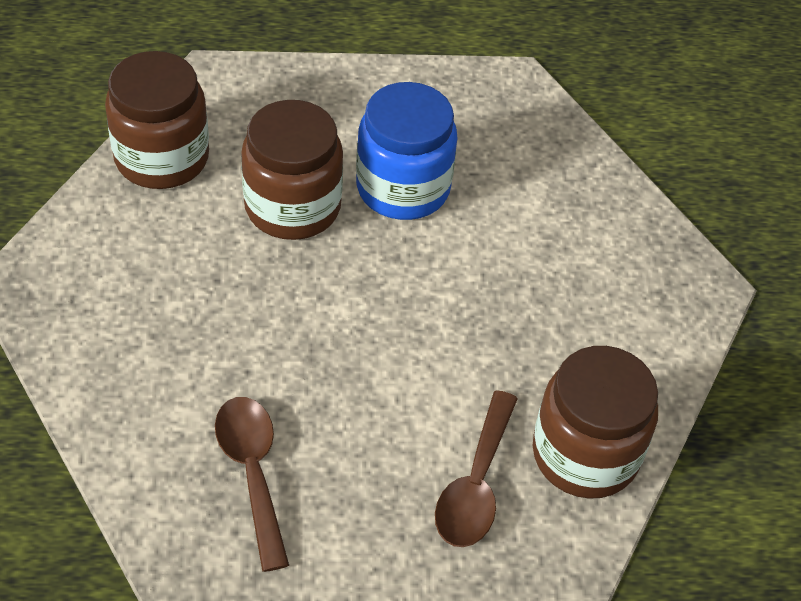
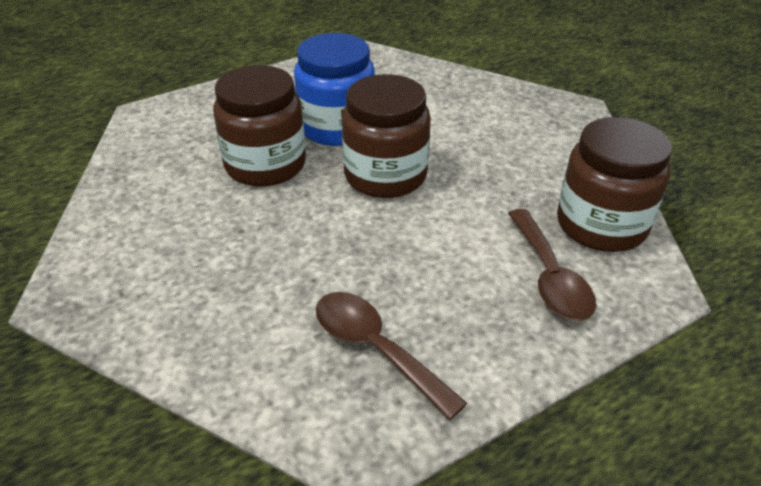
camera: 25 degrees left, 10 degrees down
(162, 158) = (137, 172): brown jar -> brown jar (385, 175)

